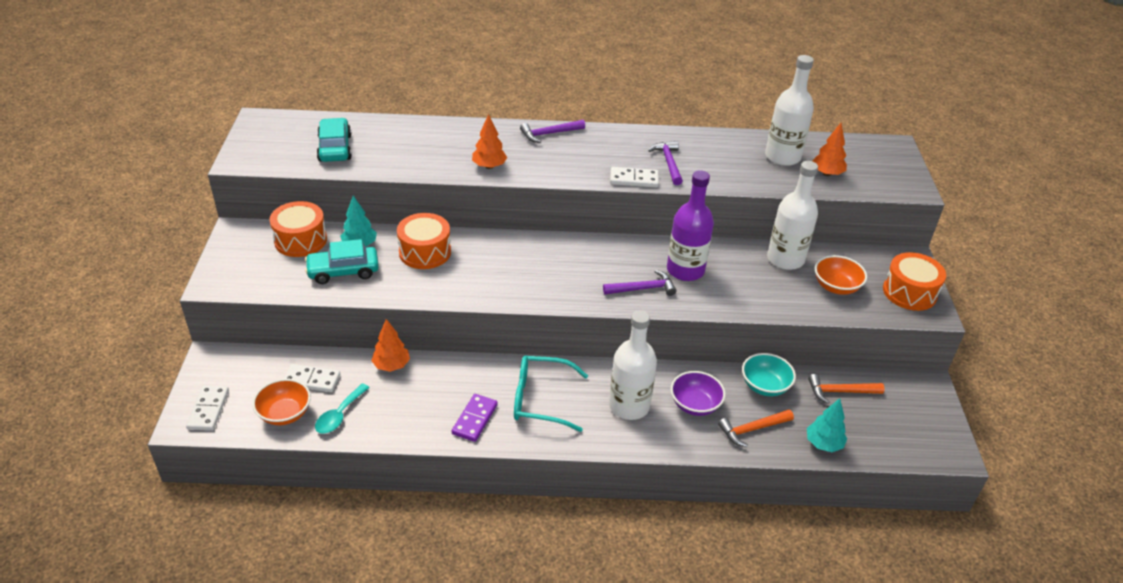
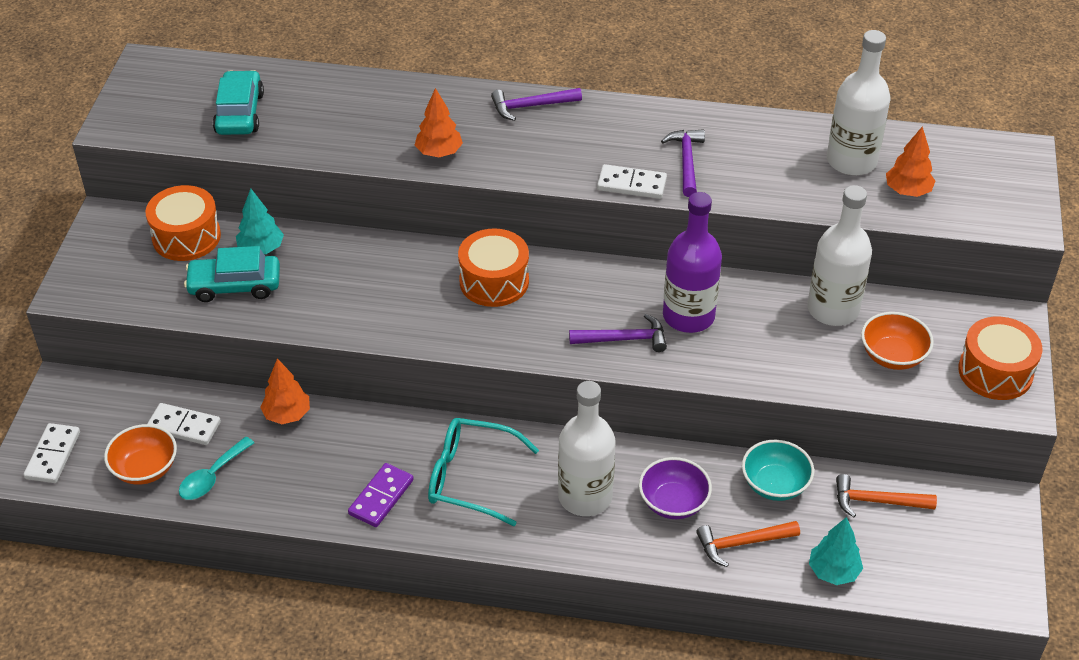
camera: 10 degrees right, 5 degrees up
(425, 252) = (344, 265): orange drum -> orange drum (494, 281)

